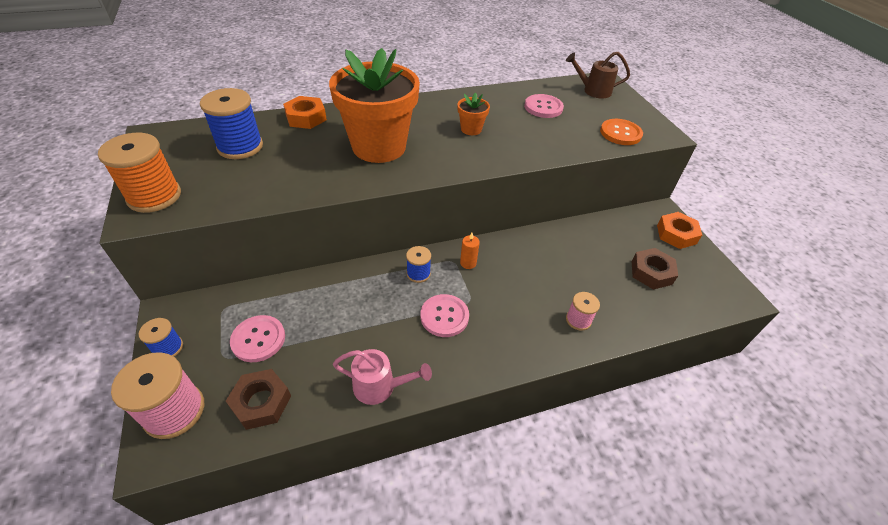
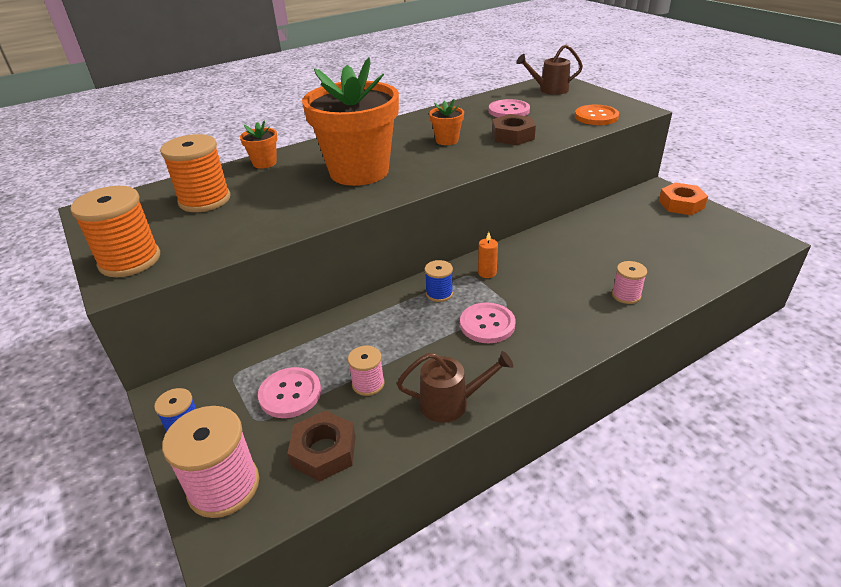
camera: 10 degrees left, 10 degrees down
(240, 146) = (205, 200): blue spool -> orange spool
(306, 118) = (264, 163): orange nut -> orange flower pot
(322, 348) = (368, 384): none -> pink spool
(380, 386) = (451, 403): pink watering can -> brown watering can
(651, 272) = (675, 240): brown nut -> brown nut (513, 136)

